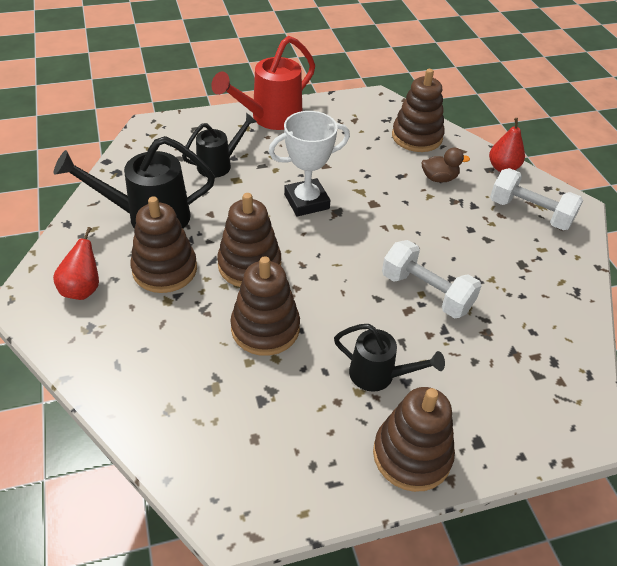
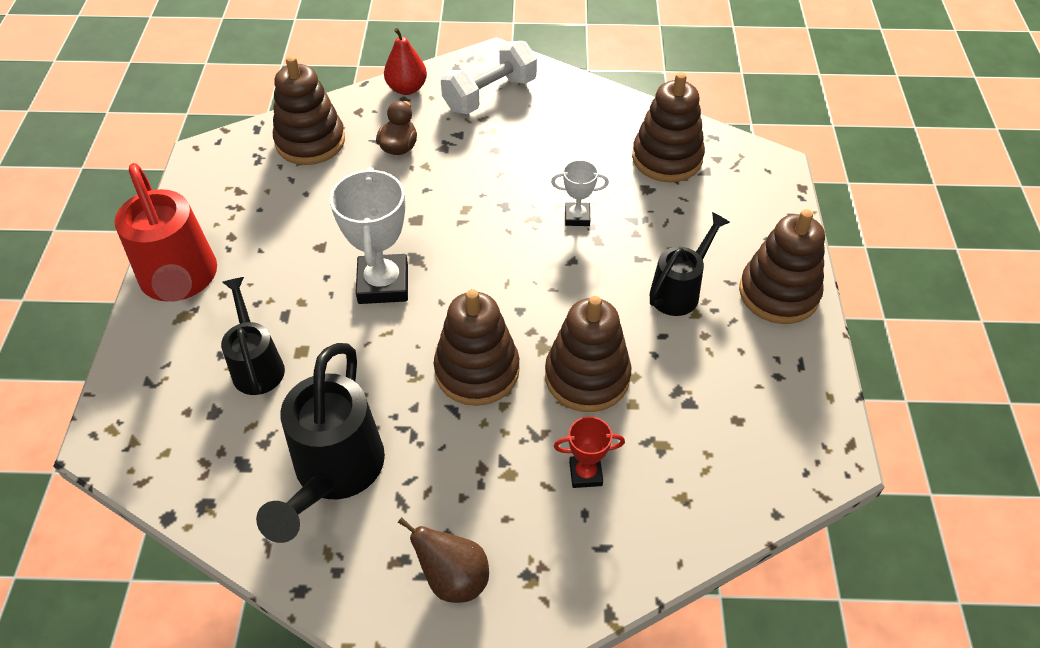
camera: 70 degrees left, 5 degrees up
(82, 289) = (453, 578): red pear -> brown pear
(165, 269) = (450, 468): brown stacking toy -> brown stacking toy (667, 158)
(177, 343) = (585, 473): none -> red trophy
(426, 292) = (577, 217): white dumbbell -> white trophy

